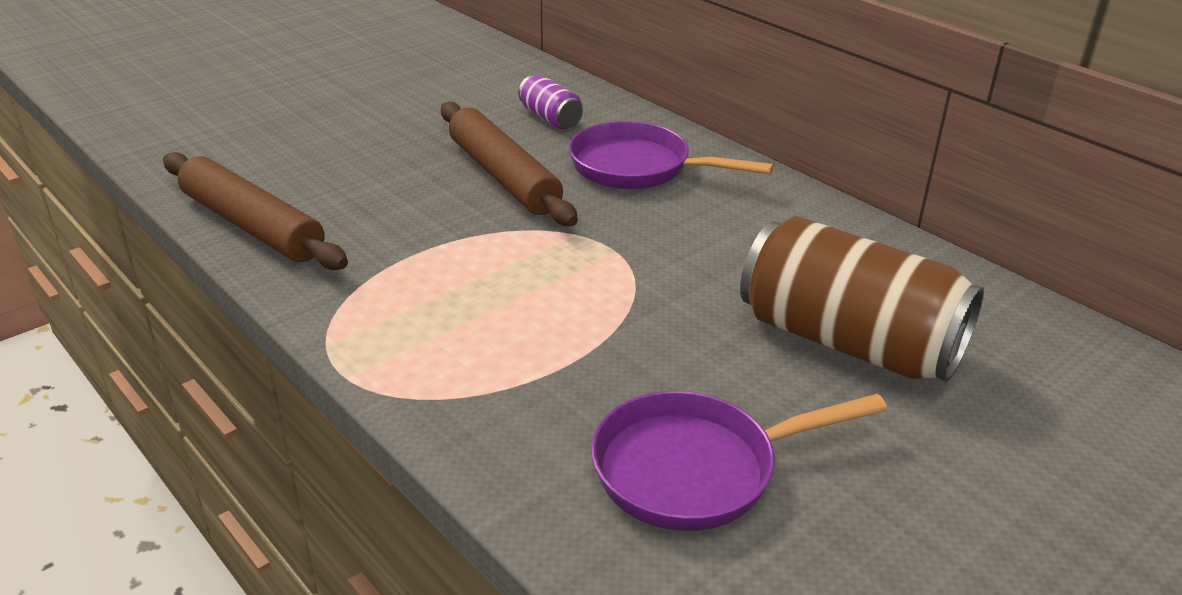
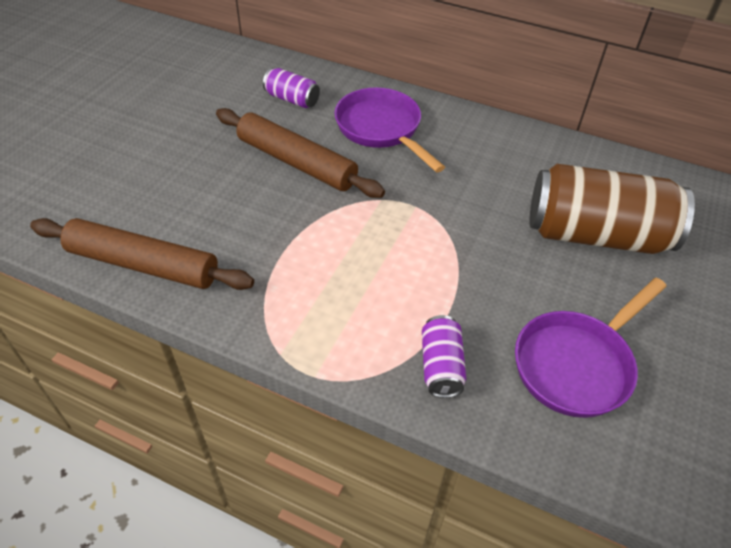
camera: 25 degrees left, 15 degrees up
(507, 414) = (441, 366): none -> purple can
(638, 168) = (381, 129): purple pan -> purple pan turned 60 degrees clockwise

